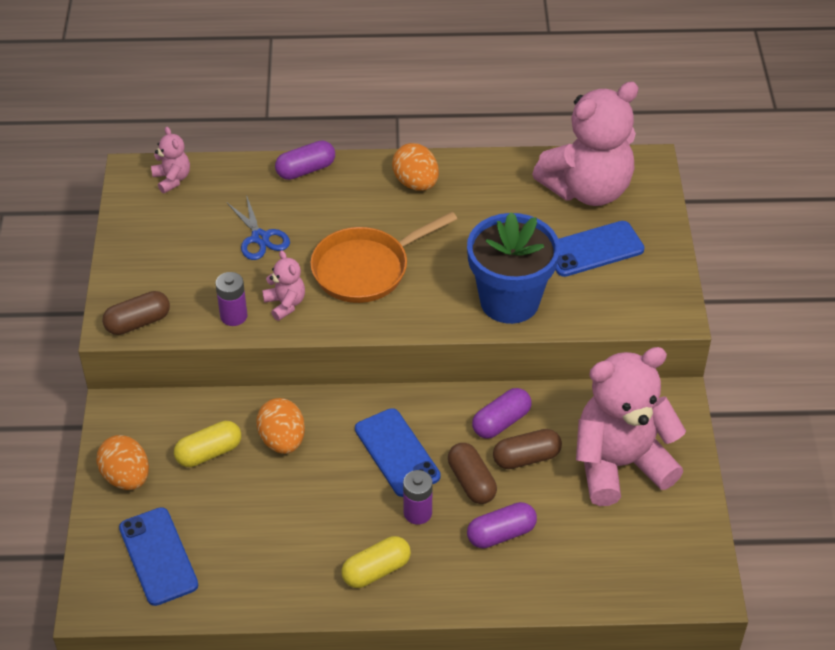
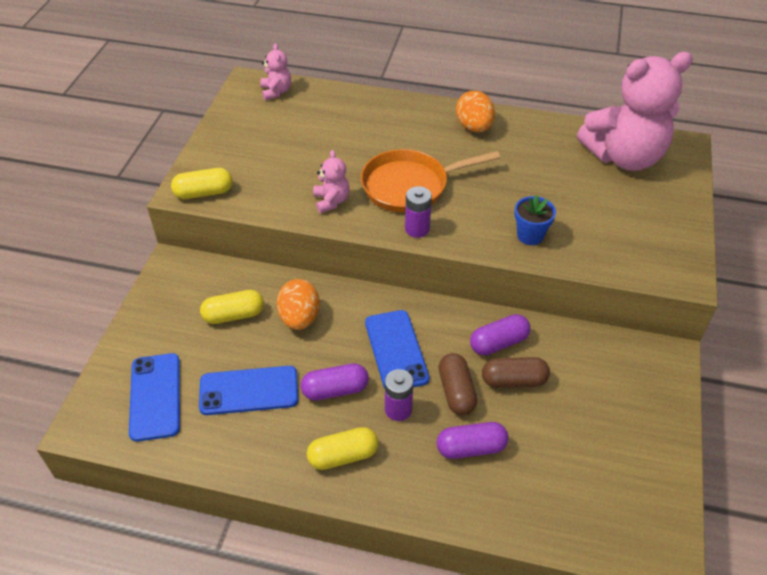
camera: 15 degrees right, 0 degrees up
(126, 477) = (157, 321): orange egg -> none
(138, 322) = (204, 193): brown capsule -> yellow capsule
(233, 316) = (284, 203): purple battery -> purple battery (417, 229)
(260, 238) = (329, 146): blue scissors -> none
(305, 170) = (385, 102): purple capsule -> purple capsule (335, 390)
(509, 301) = (530, 235): blue flower pot -> blue flower pot, size x0.48
(593, 249) = (618, 206): blue phone -> blue phone (249, 390)
(619, 464) = (602, 406): pink teddy bear -> none

